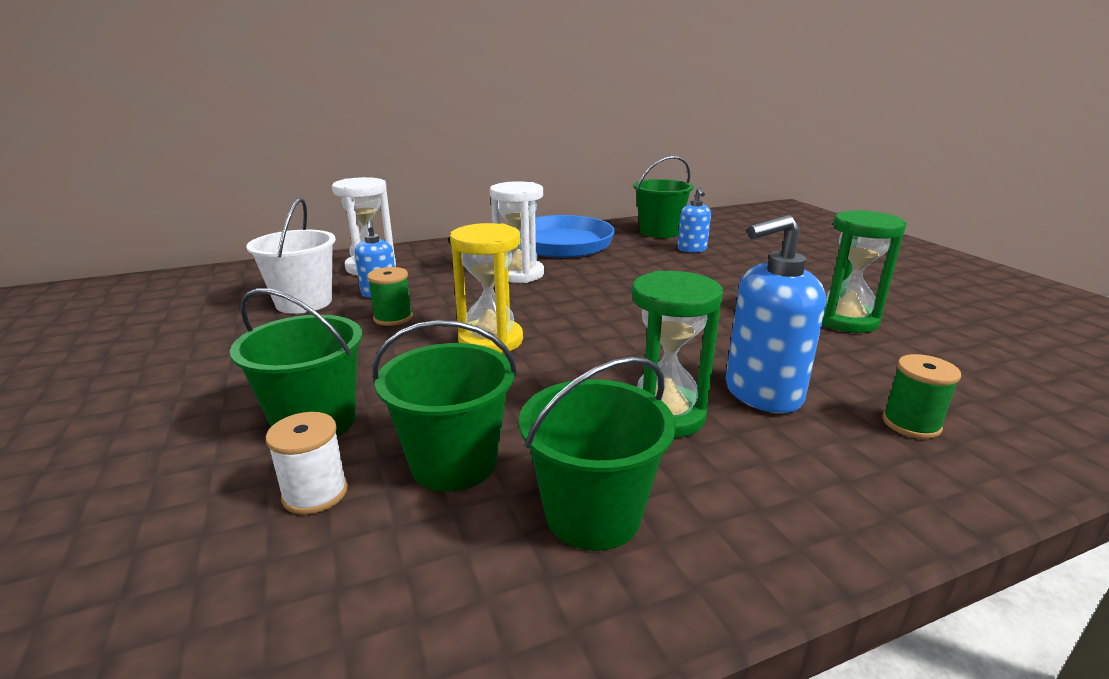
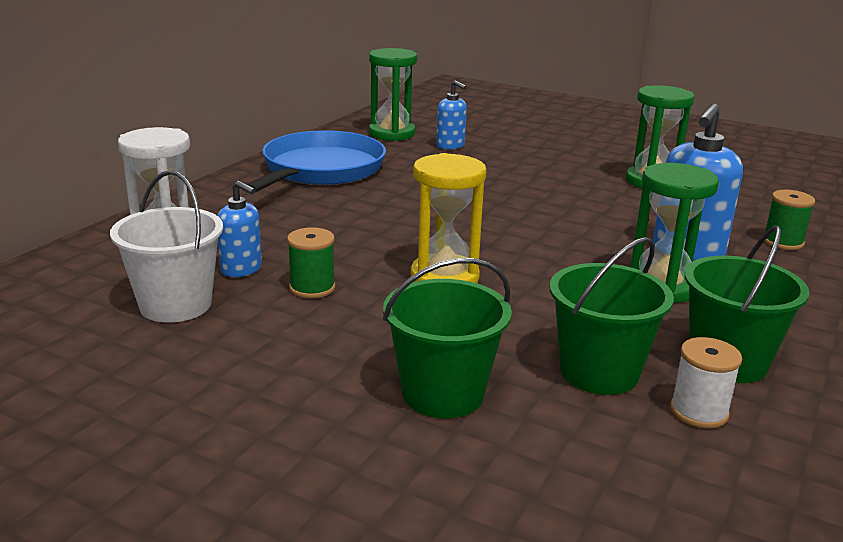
camera: 40 degrees left, 0 degrees up
(315, 493) = (552, 434): white spool -> white spool (699, 412)
(519, 274) = (344, 210): white hourglass -> none
(659, 232) = (392, 134): green bucket -> green hourglass

